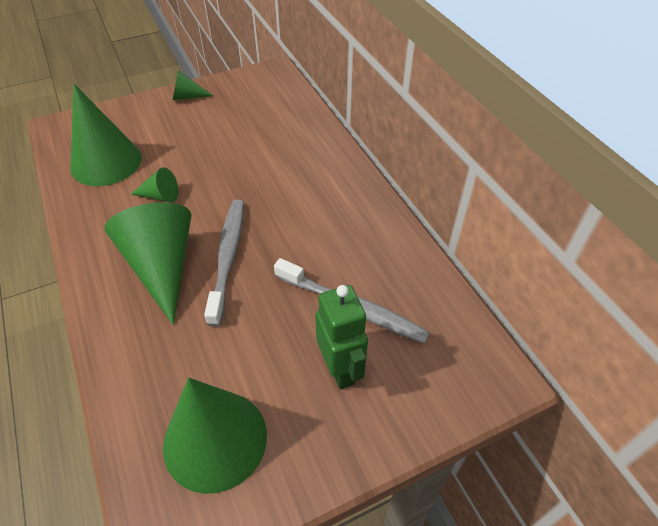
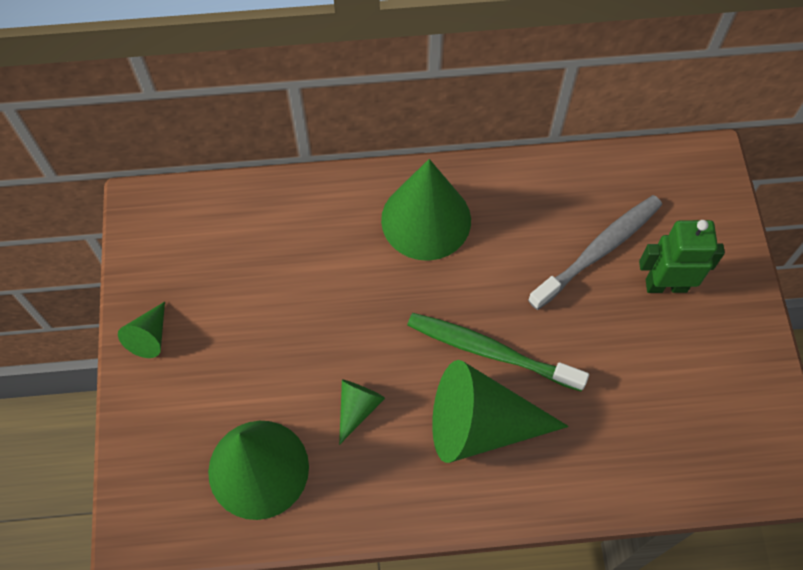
camera: 70 degrees left, 15 degrees up
(215, 439) = (709, 411): green cone -> green cone (426, 220)
(228, 257) = (490, 351): grey toothbrush -> green toothbrush

